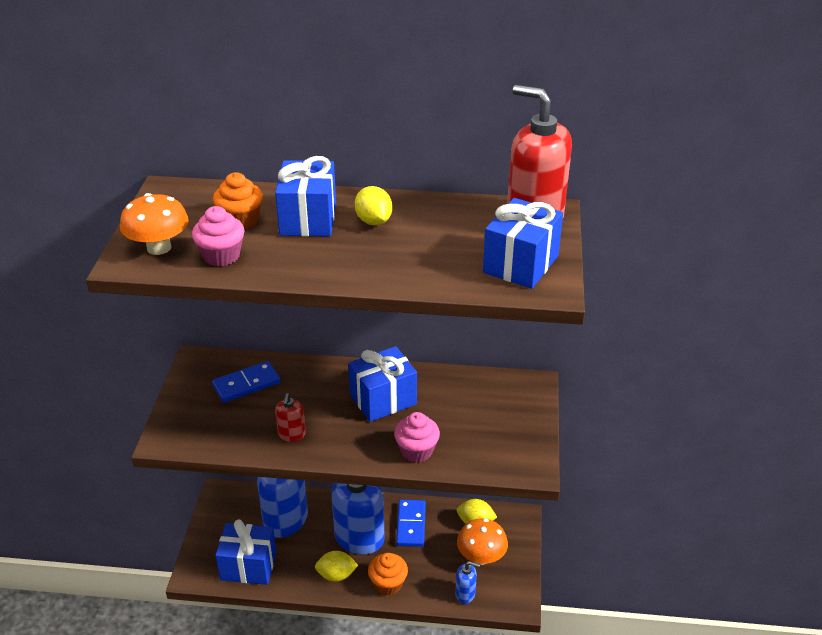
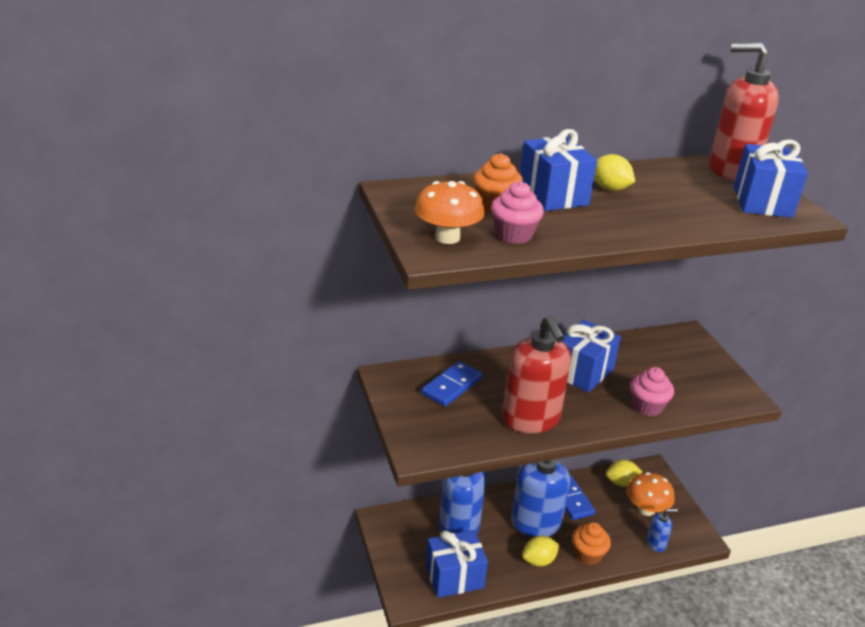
camera: 25 degrees left, 5 degrees down
(291, 434) = (531, 419): red soap dispenser -> red soap dispenser, size x2.19

